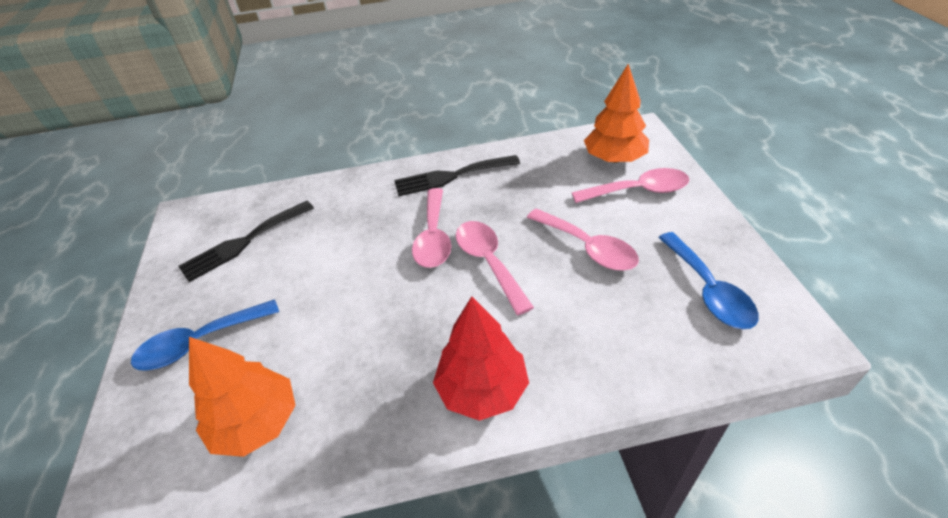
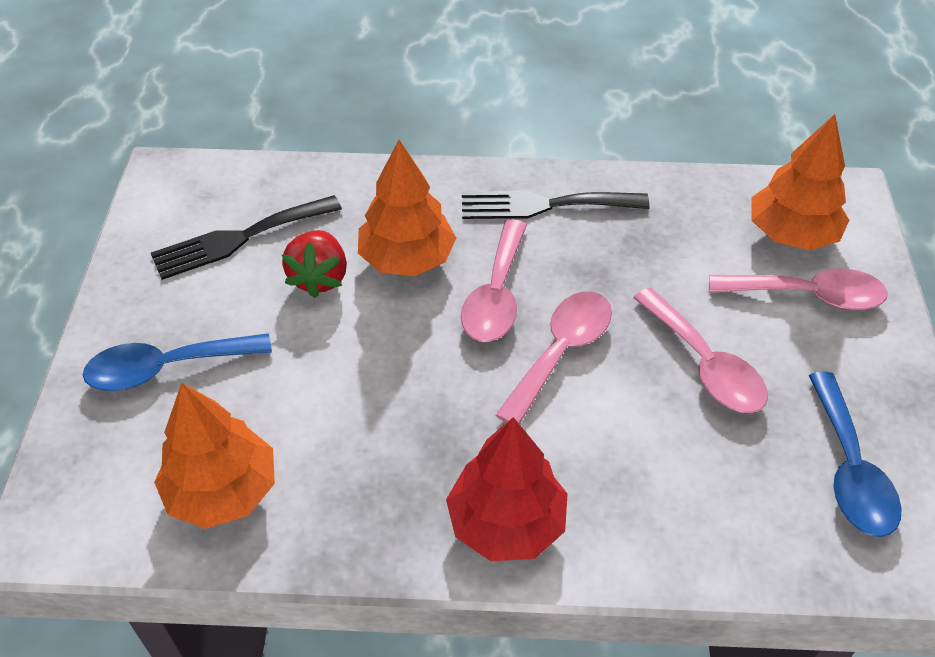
camera: 10 degrees right, 5 degrees up
(306, 254) = (319, 278): none -> red strawberry
(366, 228) = (407, 258): none -> orange tree
(488, 262) = (561, 351): pink spoon -> pink spoon turned 45 degrees clockwise

